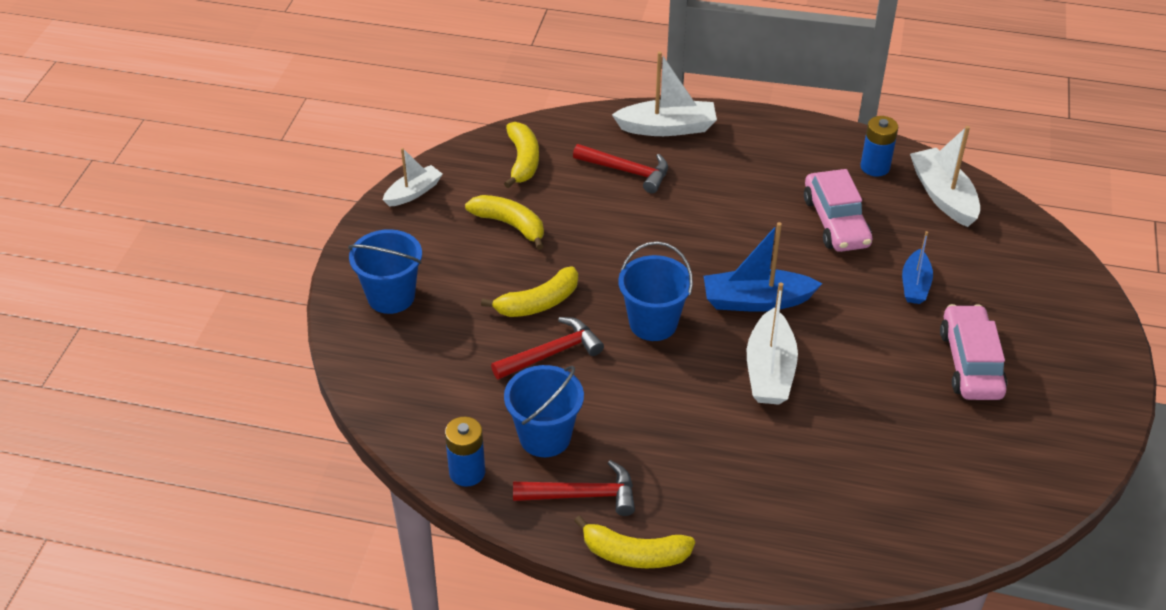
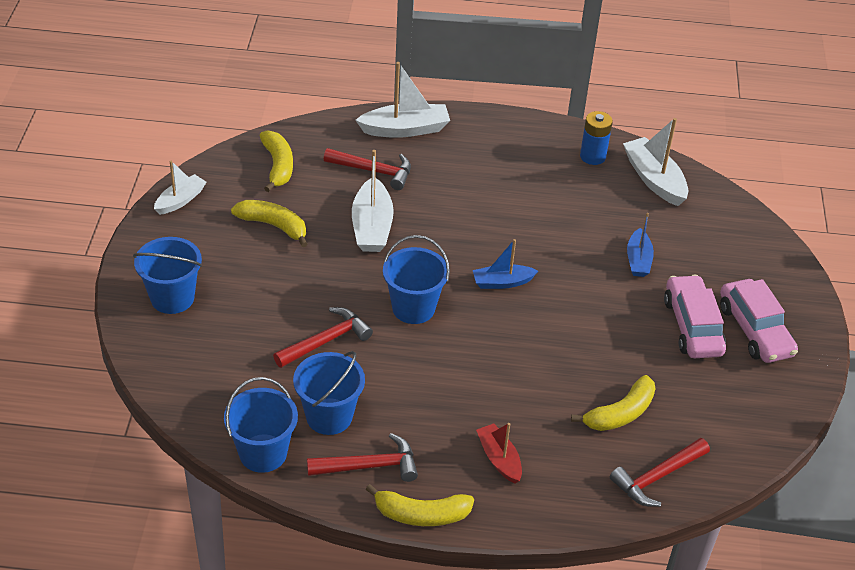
camera: 10 degrees left, 0 degrees up
(467, 472) = (263, 453): blue battery -> blue bucket
(538, 303) = (308, 296): yellow banana -> yellow banana (620, 413)
(730, 498) = (499, 459): none -> red boat
(756, 301) = (502, 282): blue boat -> blue boat, size x0.63
(769, 370) = (521, 344): white boat -> white boat (372, 226)
(835, 222) = (564, 208): pink car -> pink car (755, 330)
(911, 533) = (657, 477): none -> red hammer

